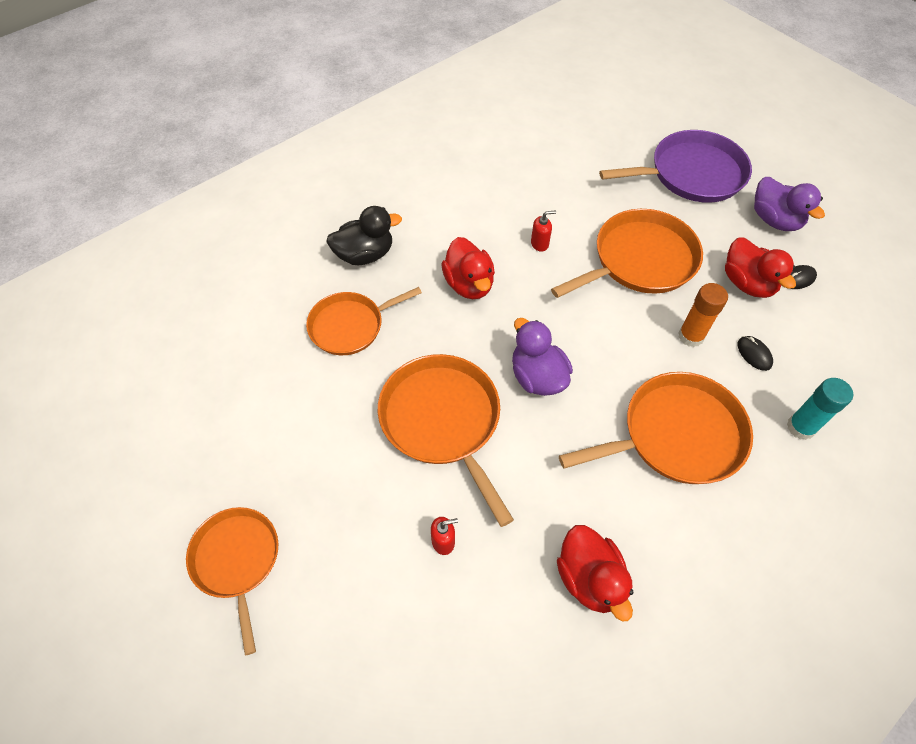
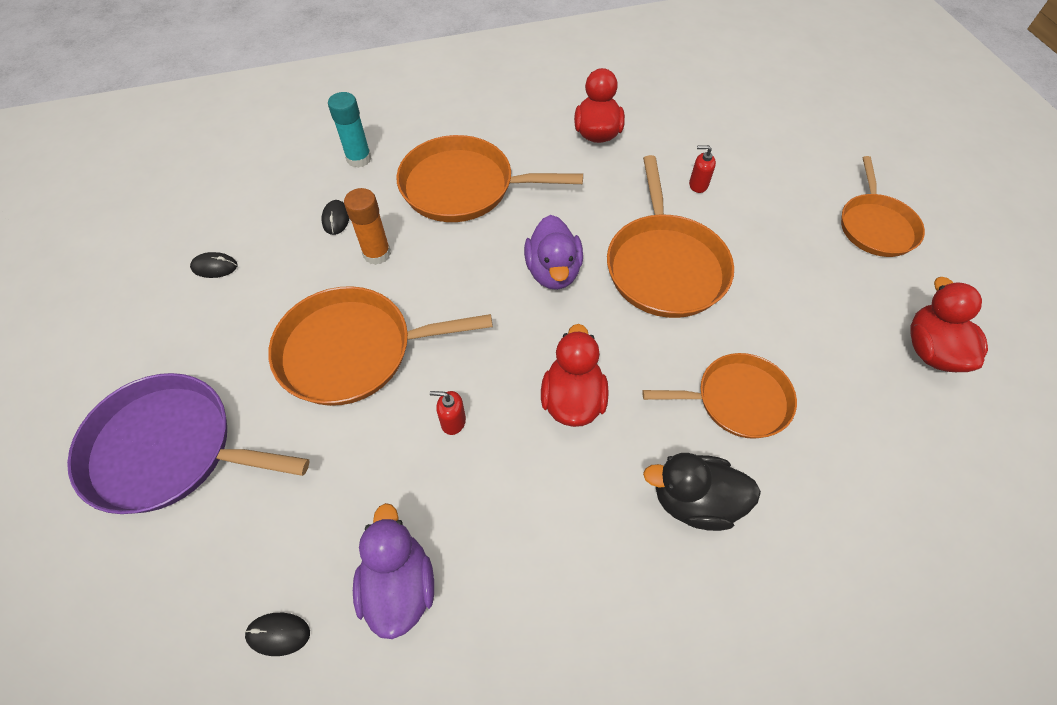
camera: 155 degrees left, 0 degrees up
(557, 132) = (278, 634): none -> black mouse
(747, 283) = (268, 281): red duck -> red duck (931, 350)
(774, 220) = (154, 339): purple duck -> purple duck (399, 585)

